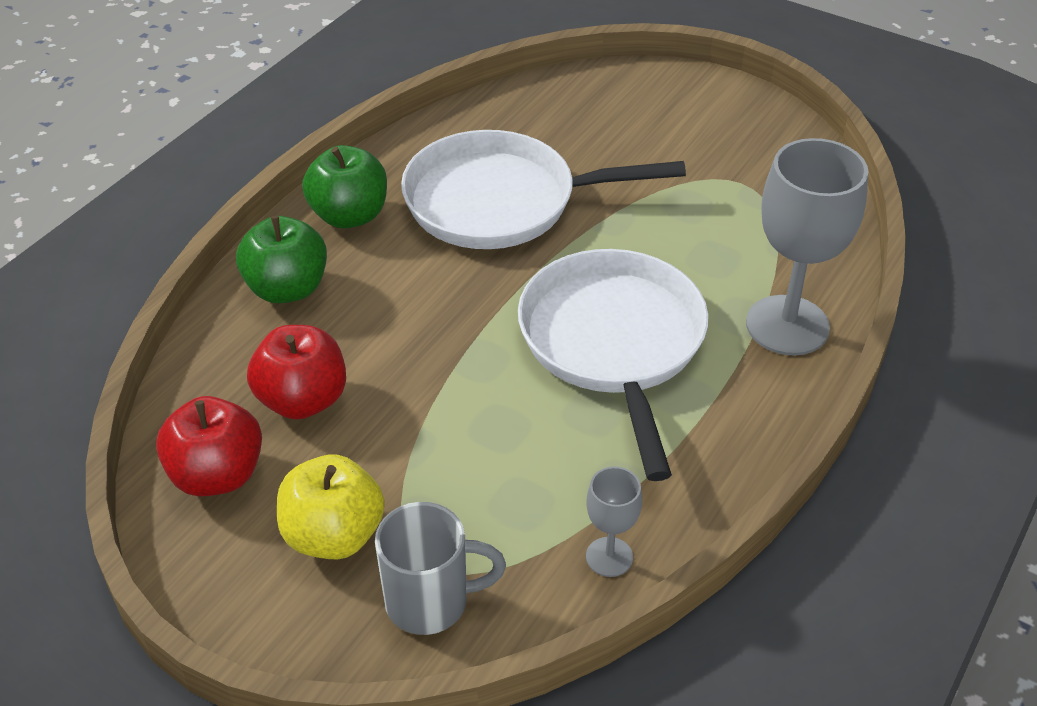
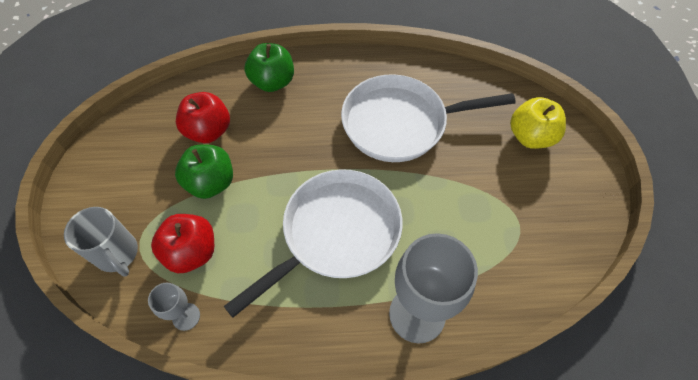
camera: 55 degrees right, 15 degrees up
(217, 475) = (147, 130): red apple -> red apple (192, 252)
(333, 535) = (136, 193): yellow apple -> yellow apple (530, 137)
(349, 215) = (338, 73): green apple -> green apple (211, 183)
(500, 201) = (400, 123): white pan -> white pan turned 60 degrees counterclockwise

